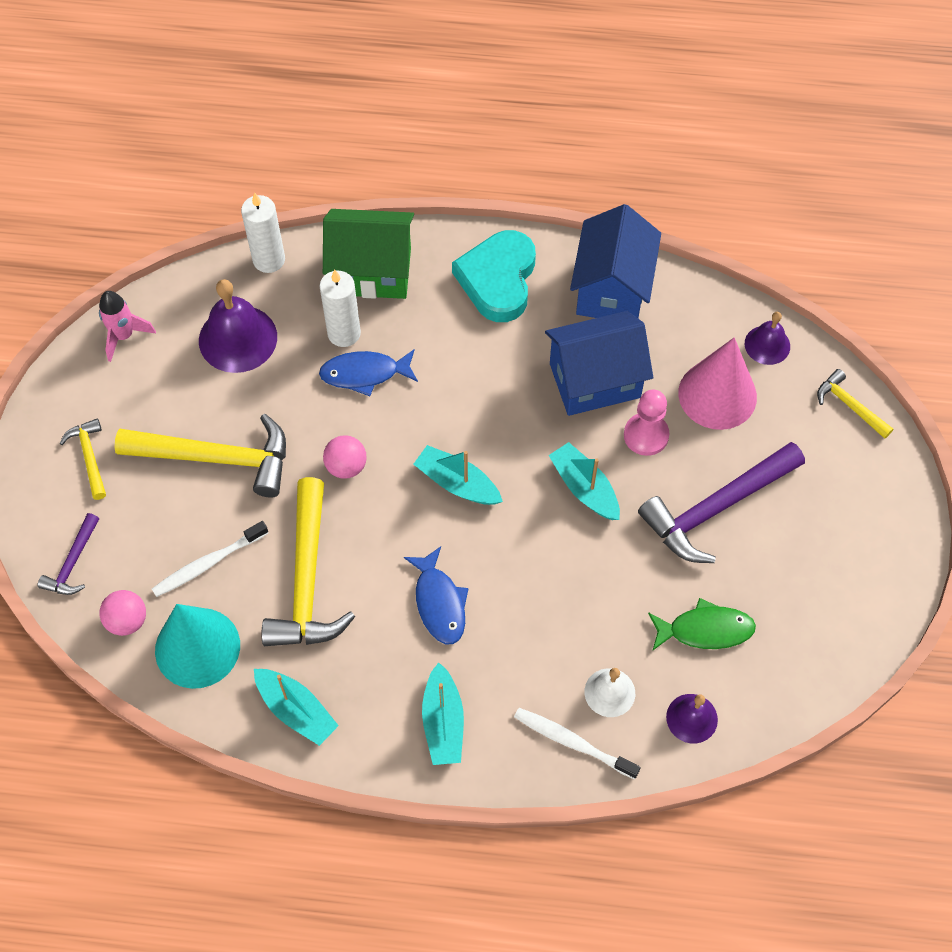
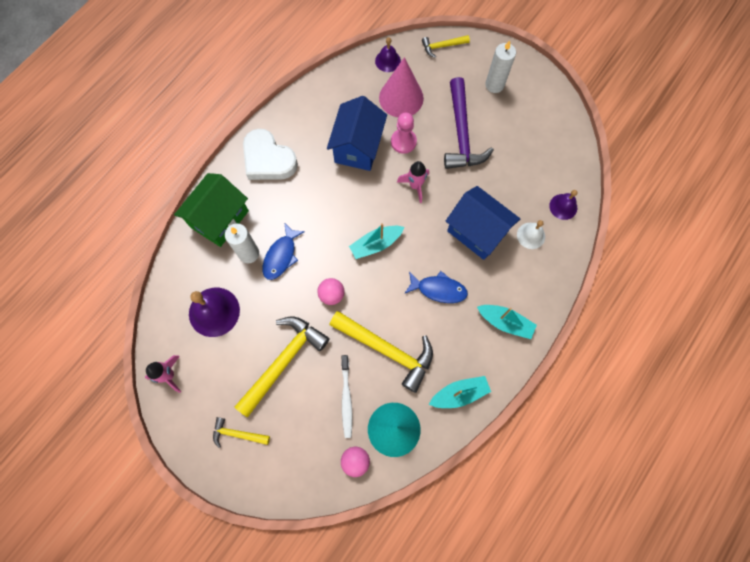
camera: 60 degrees left, 10 degrees up
(73, 563) = (300, 476): purple hammer -> none
(269, 260) = (174, 269): white candle -> white candle (494, 85)
(498, 279) = (268, 159): turquoise heart -> white heart
(573, 742) = (547, 267): white toothbrush -> none
(584, 488) = (415, 186): turquoise boat -> pink rocket
(612, 289) = (310, 110): blue house -> blue house (477, 232)
(705, 630) = (522, 175): green fish -> none

